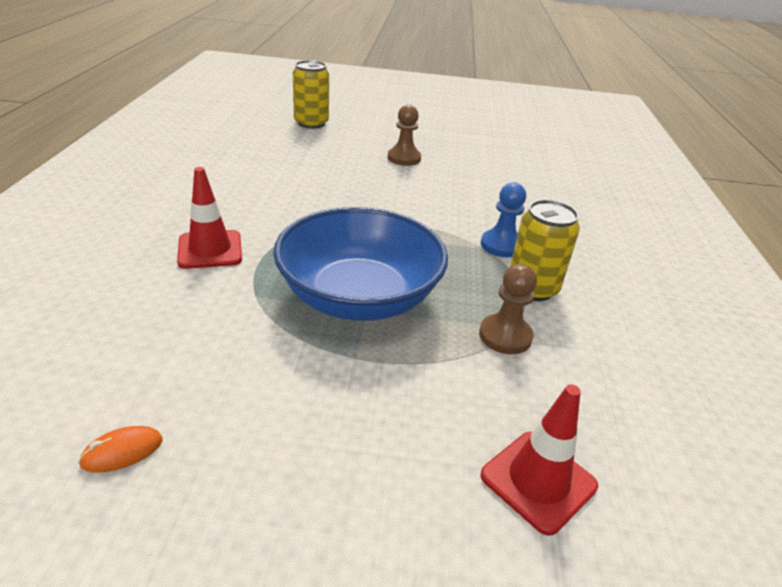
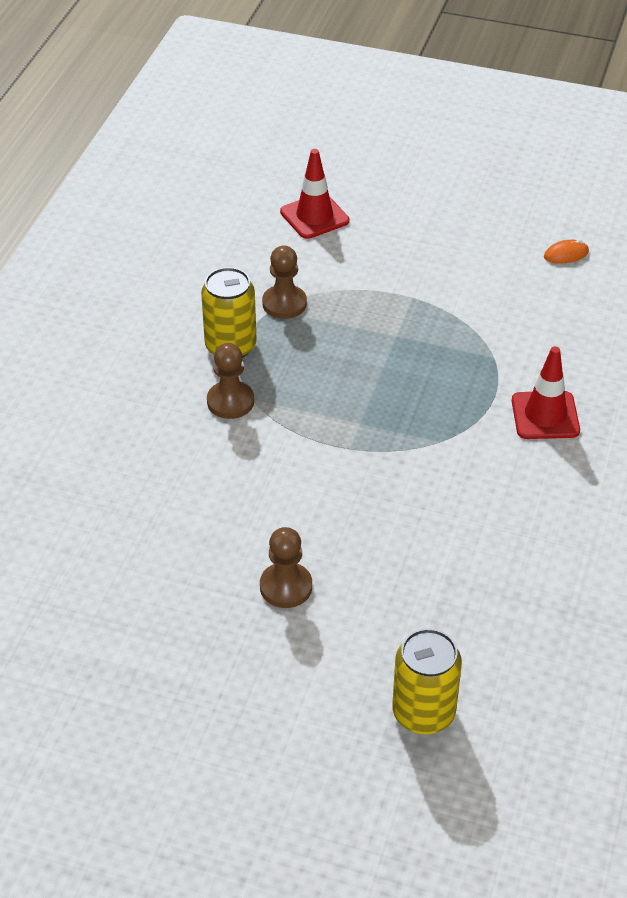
camera: 165 degrees left, 10 degrees up
(359, 297) = (400, 350): blue bowl -> none
(501, 245) = (230, 401): blue pawn -> brown pawn

